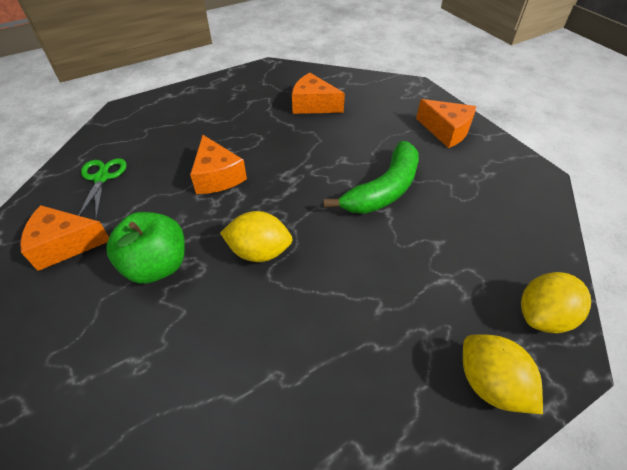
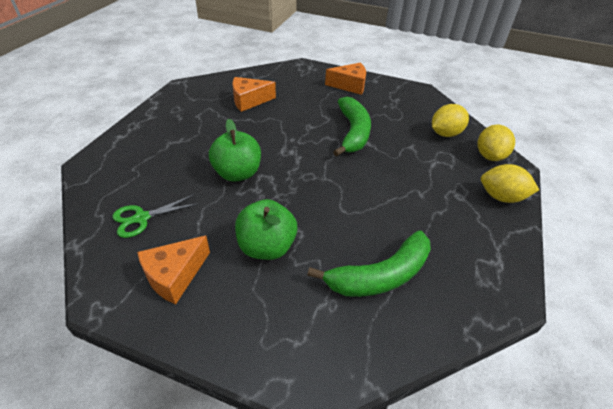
camera: 40 degrees left, 5 degrees down
(102, 178) = (141, 218): green scissors -> green scissors turned 75 degrees counterclockwise
(217, 176) = (237, 173): orange cheese -> green apple
(219, 372) = (380, 275): none -> green banana
(259, 252) = (323, 202): yellow lemon -> yellow lemon (445, 133)

